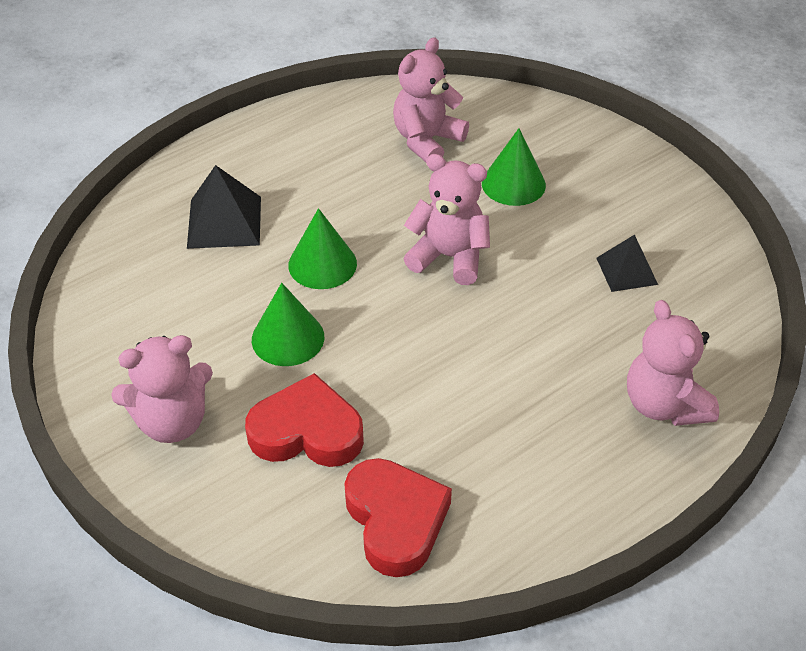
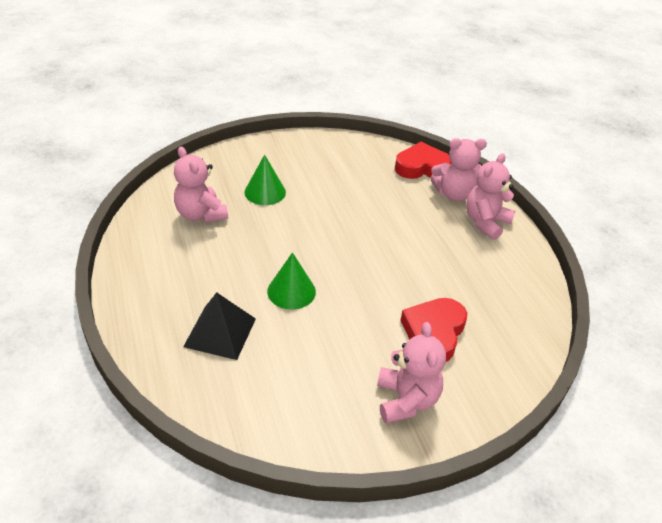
camera: 75 degrees left, 5 degrees down
(288, 338) = (352, 324): green cone -> none
(395, 520) = (508, 310): red heart -> red heart (422, 167)
(449, 257) = (314, 235): pink teddy bear -> pink teddy bear (485, 222)
(626, 271) = (357, 175): black pyramid -> none

